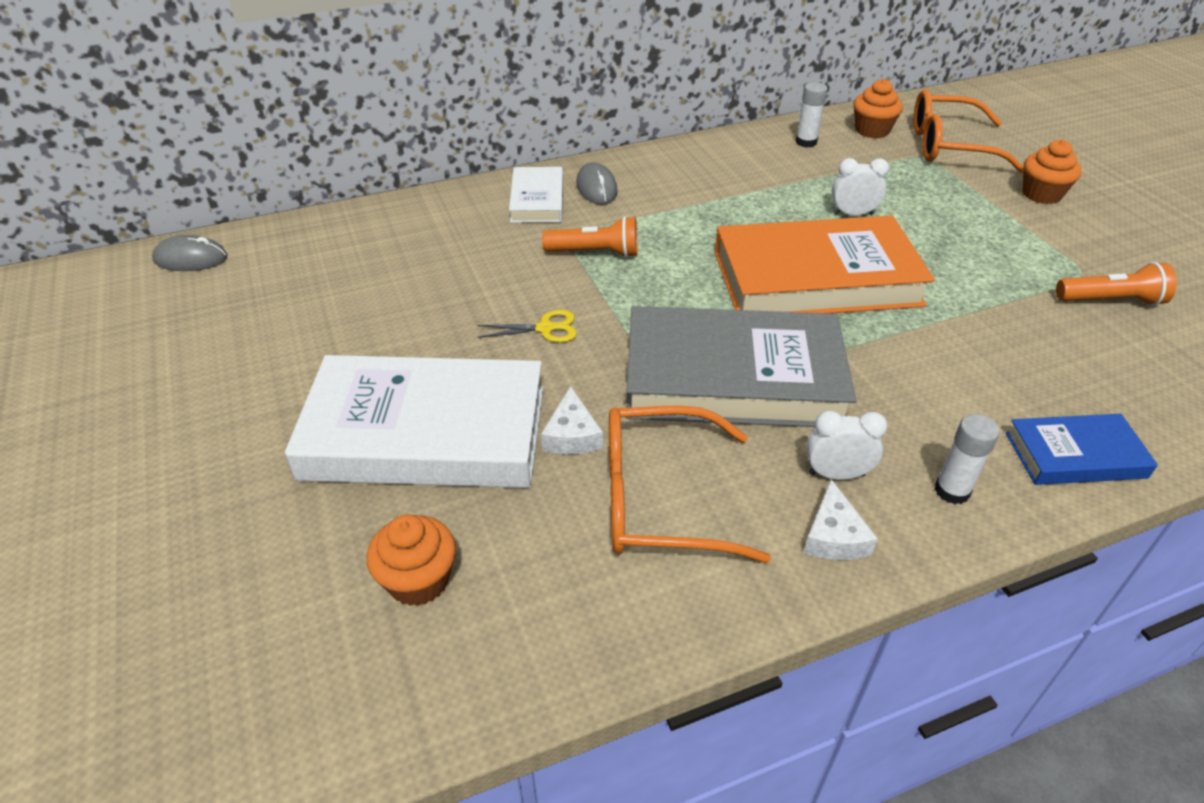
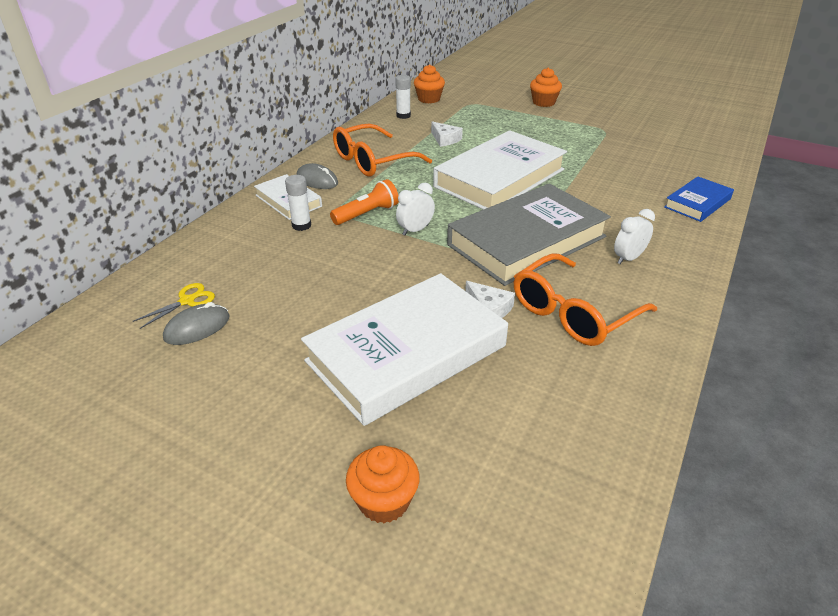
camera: 40 degrees left, 5 degrees down
(191, 259) = (61, 346): grey mouse -> grey mouse (197, 328)
(418, 580) = (516, 426): orange cupcake -> orange cupcake (384, 501)
(545, 328) = (396, 265): yellow scissors -> yellow scissors (187, 301)
(816, 279) = (500, 178): orange book -> white book
(834, 536) = (663, 284): white cheese -> white cheese (445, 139)
(852, 214) = (474, 141): white clock -> white clock (415, 230)
(949, 146) = (475, 95): orange glasses -> orange glasses (372, 161)
(952, 491) = (677, 240): white glue stick -> white glue stick (301, 225)
(1111, 300) = (628, 136): orange flashlight -> none

